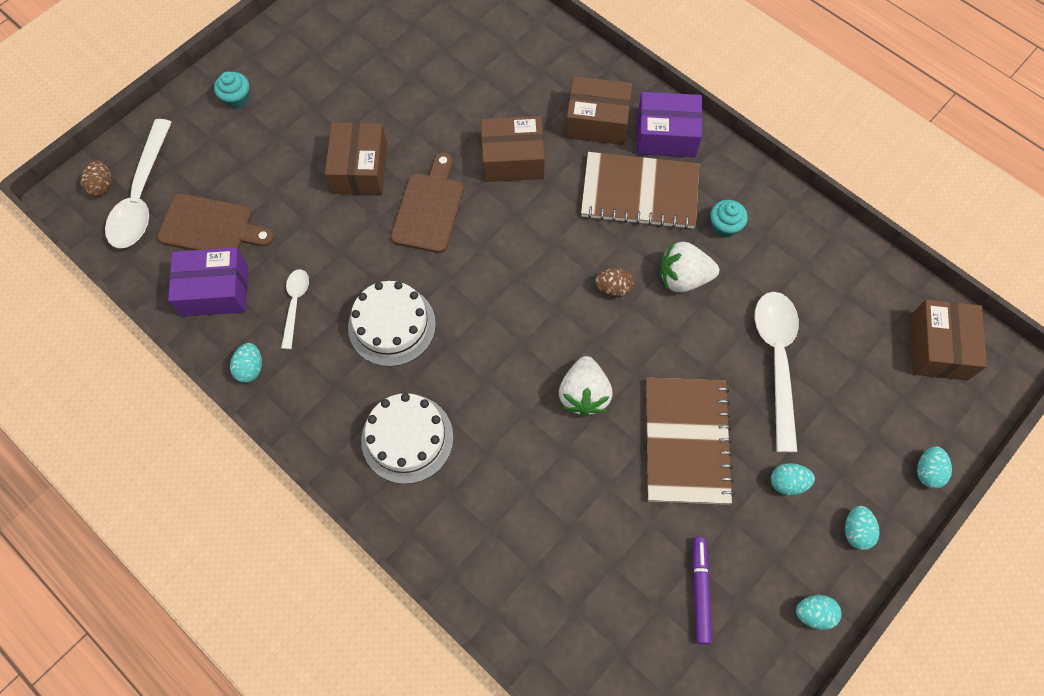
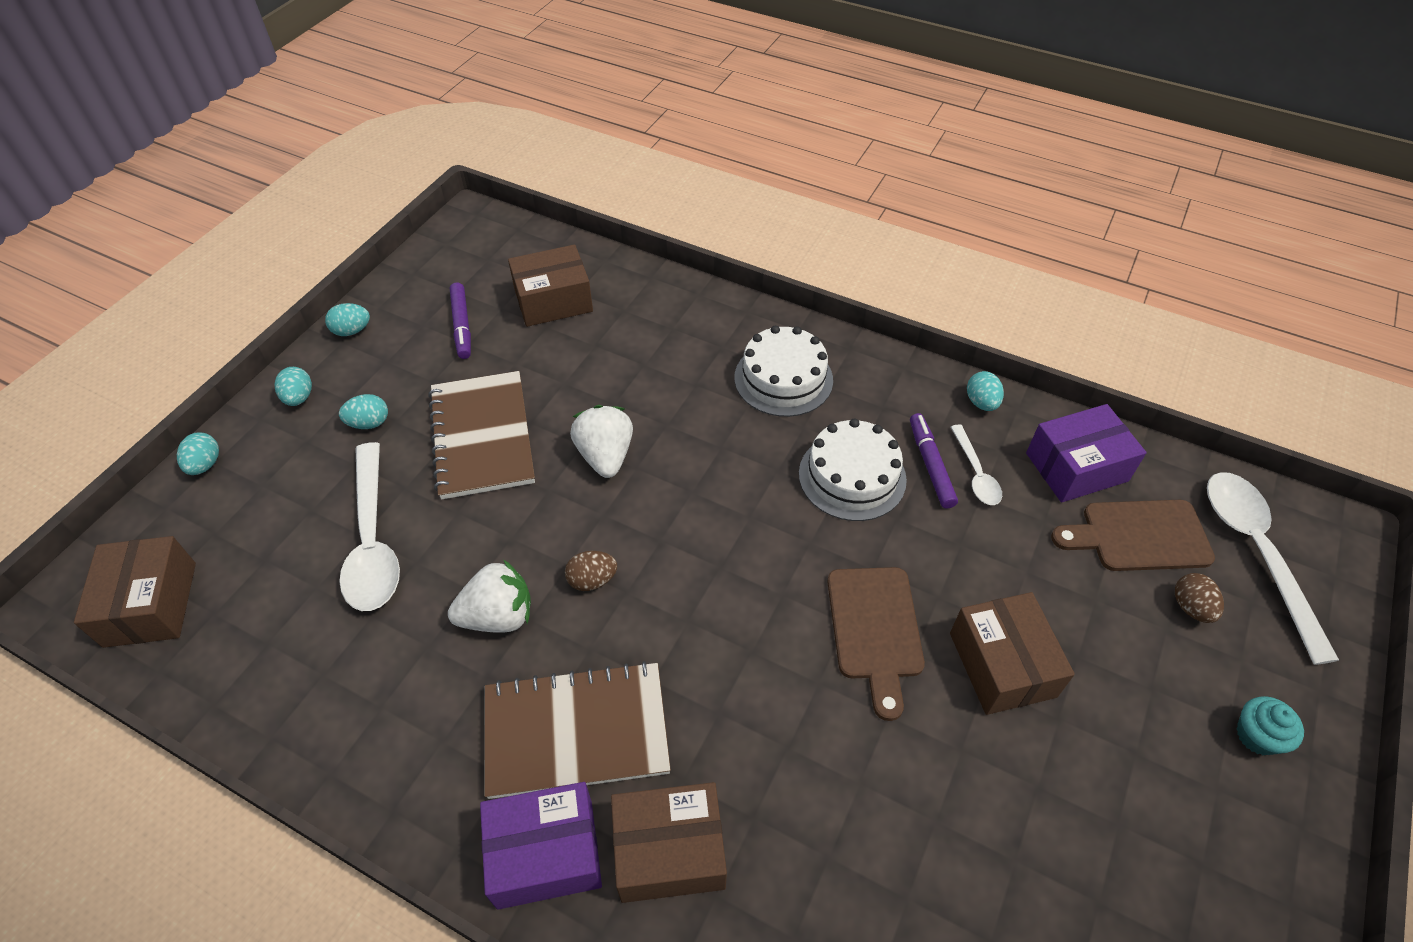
camera: 165 degrees right, 15 degrees down
(102, 186) = (1316, 554): brown egg -> brown egg (1191, 607)
(326, 320) = (930, 465): none -> purple marker
(512, 159) = (786, 739): brown box -> brown box (553, 300)
(724, 226) = (440, 708): turquoise cupcake -> none

